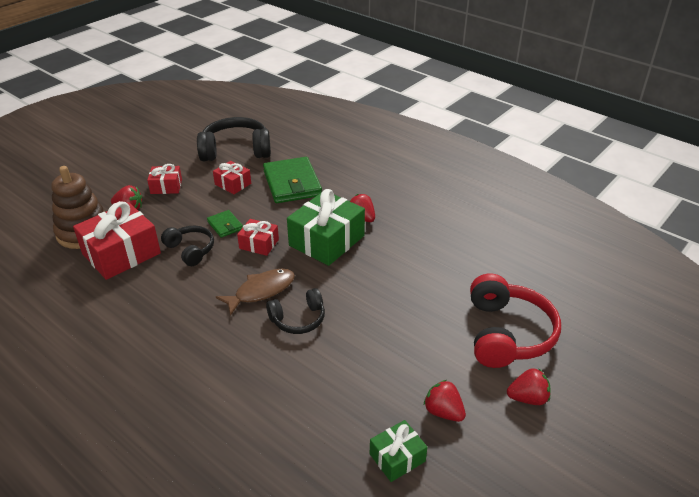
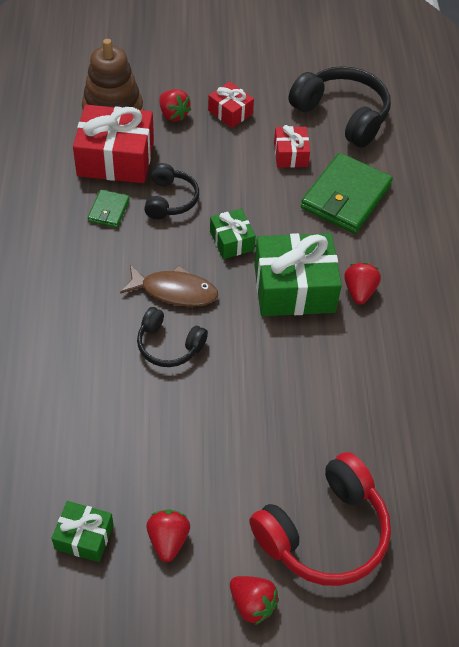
camera: 45 degrees right, 15 degrees up
(225, 225) = (228, 196): green wallet -> green wallet (109, 210)
(259, 244) = (231, 241): red gift -> green gift

